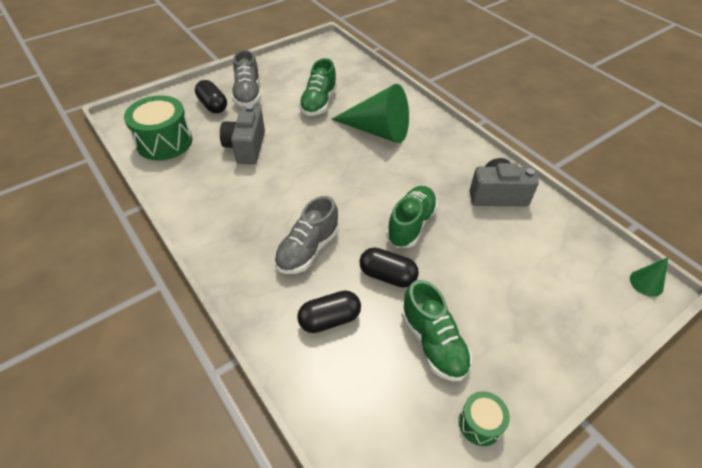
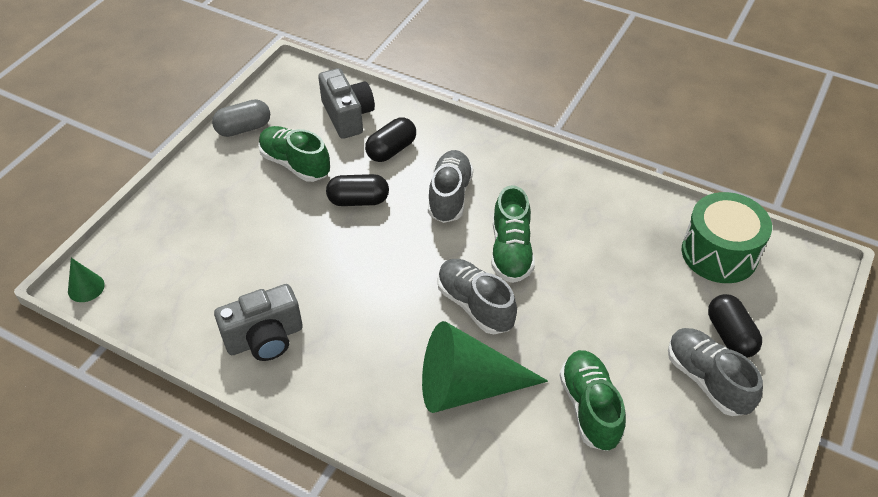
camera: 155 degrees right, 0 degrees up
(213, 105) = (730, 335): black capsule -> black capsule turned 45 degrees clockwise
(246, 147) = (617, 285): grey camera -> grey camera (347, 116)
(344, 167) = (475, 305): none -> grey shoe
(411, 224) = (357, 260): green shoe -> green shoe (511, 251)
(480, 423) = (243, 128): green drum -> grey capsule

